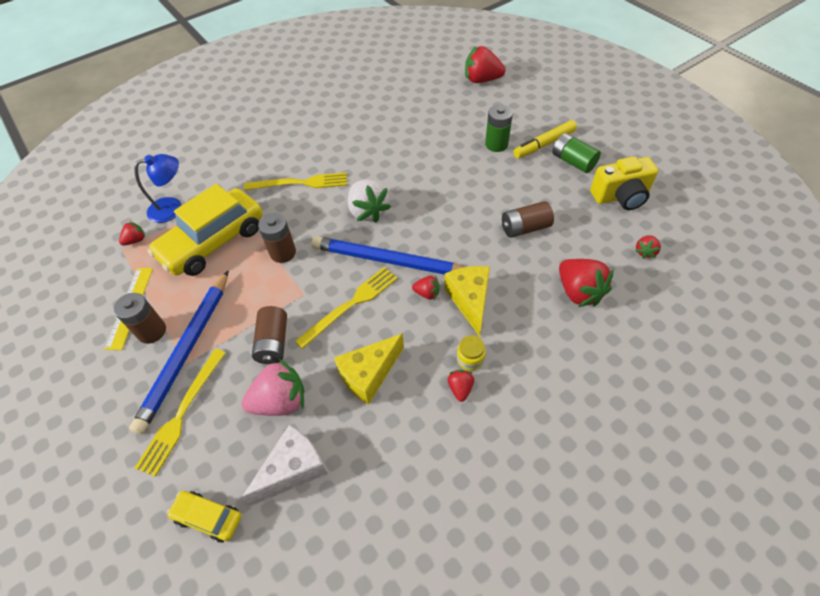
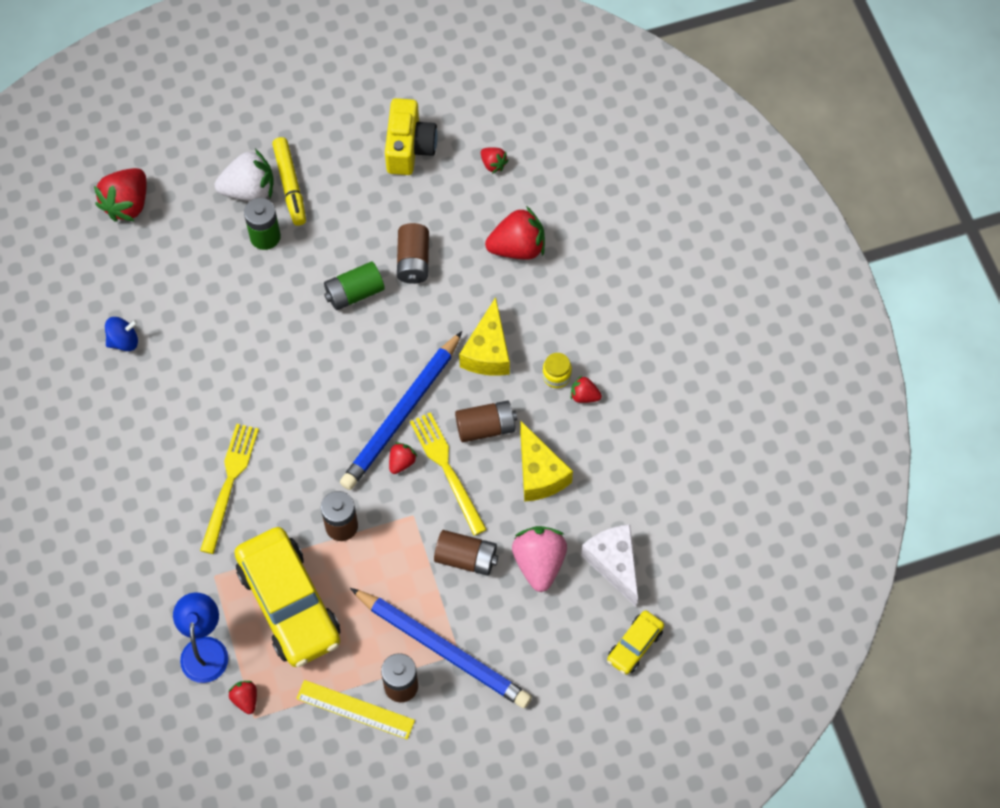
camera: 75 degrees left, 10 degrees up
(182, 413) = (519, 660): yellow fork -> none
(368, 211) = (315, 416): white strawberry -> white strawberry (249, 190)
(386, 106) = (124, 341): none -> blue spinning top
(399, 320) = (485, 427): none -> brown battery
(427, 293) = (462, 390): red strawberry -> red strawberry (401, 462)
(470, 300) = (488, 352): yellow cheese -> yellow cheese turned 90 degrees counterclockwise
(573, 162) = (334, 168): green battery -> green battery (354, 293)

